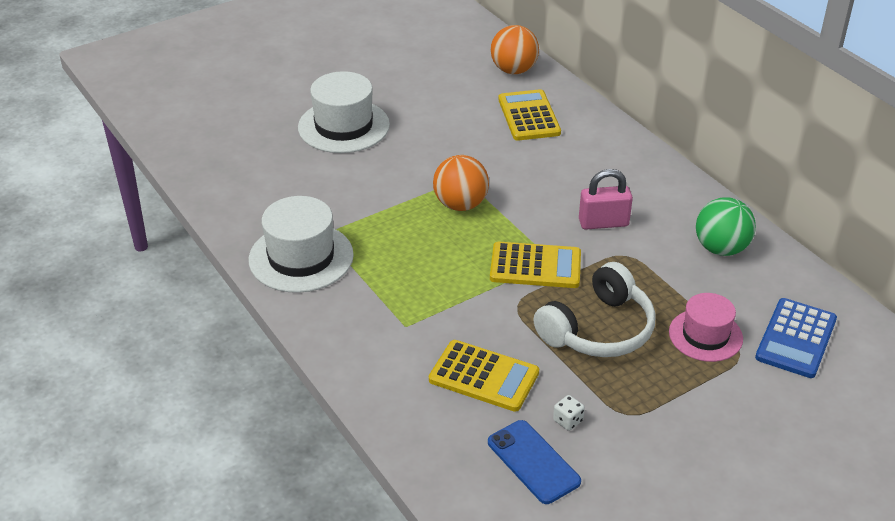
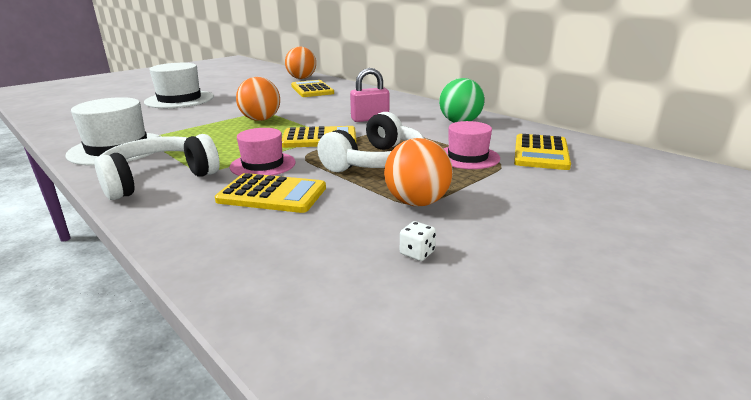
camera: 10 degrees left, 15 degrees down
(363, 330) = (158, 179): none -> white headphones
(470, 317) = (263, 165): none -> pink hat
(533, 462) = (324, 245): blue phone -> none
(568, 420) = (357, 213): white dice -> white dice (417, 253)
(629, 412) = (417, 202): none -> orange ball
(796, 338) = (540, 153): blue calculator -> yellow calculator

